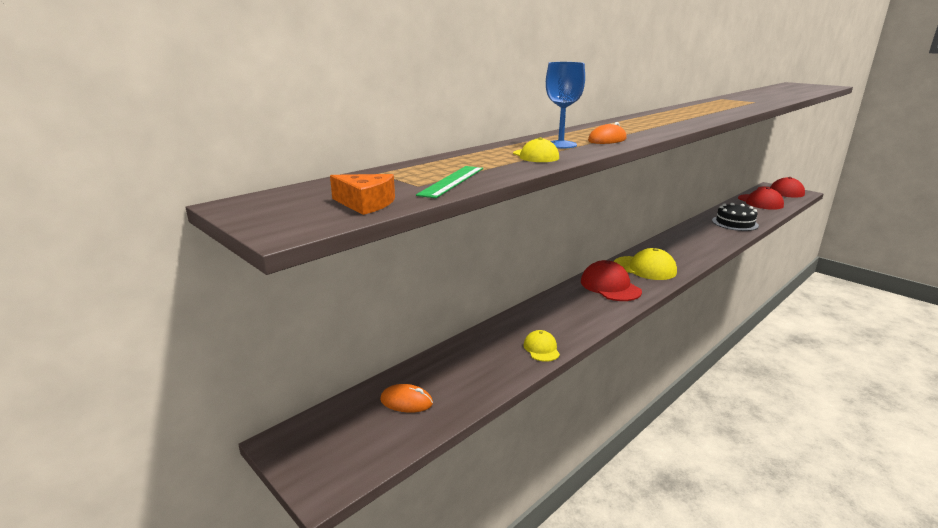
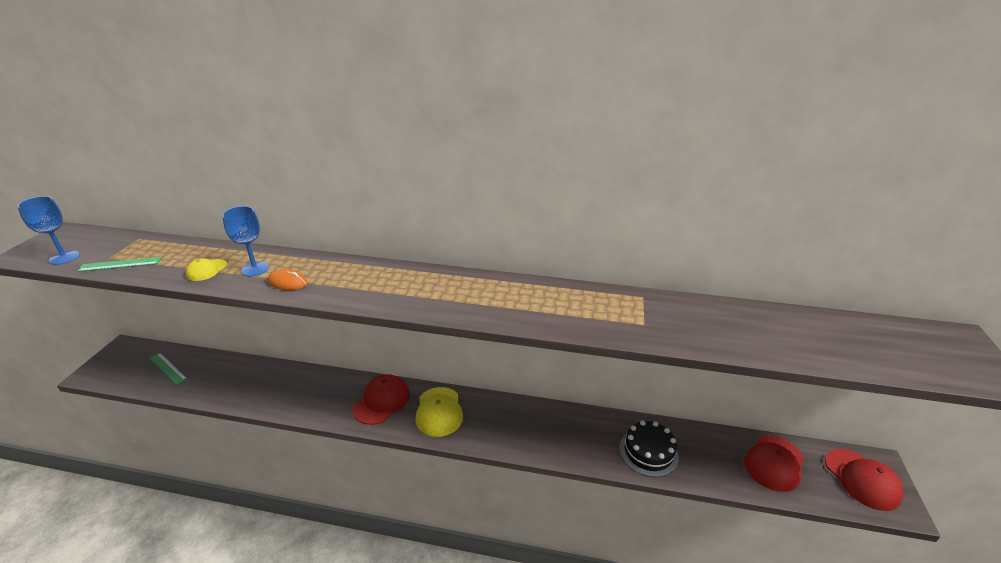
camera: 55 degrees right, 10 degrees up
(366, 204) = (64, 258): orange cheese -> blue goblet
(406, 401) = (167, 368): orange mouse -> green ruler
(541, 349) = (251, 398): yellow cap -> none

